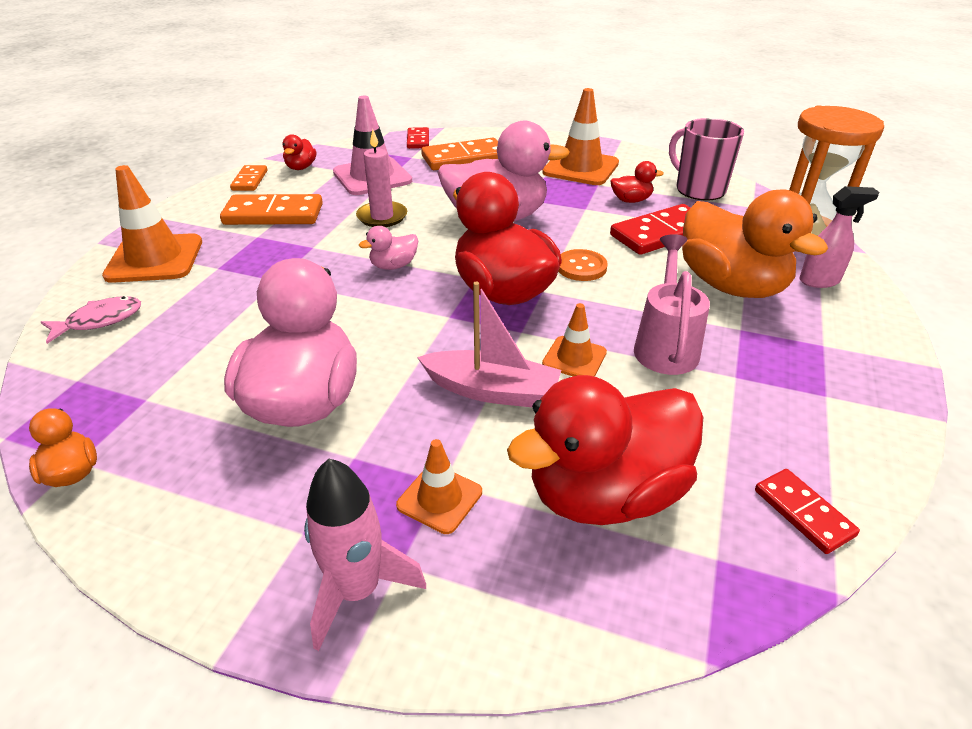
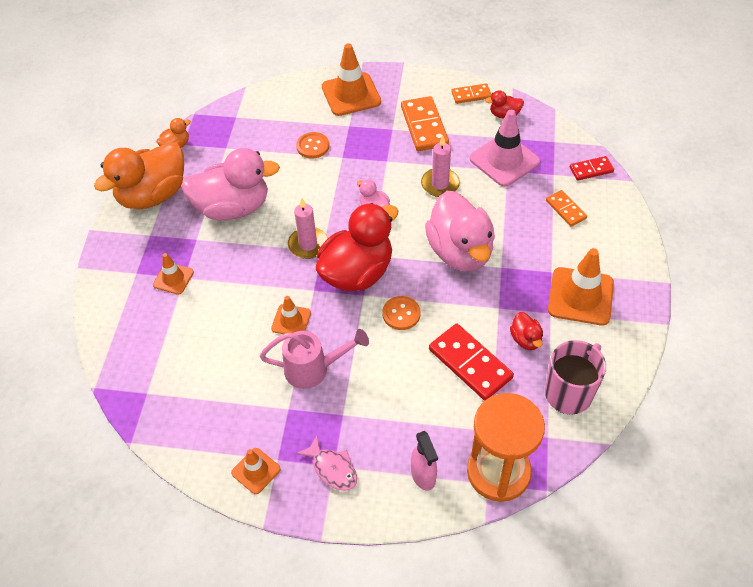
camera: 80 degrees right, 15 degrees up
(100, 321) = (284, 101): pink fish -> pink fish (332, 468)
(231, 303) = (312, 146): none -> orange button
(358, 590) = (122, 262): pink rocket -> none
(432, 328) = (308, 244): none -> pink candle
(464, 158) = (566, 209): orange domino -> orange domino, size x0.57
(492, 391) = (254, 285): pink boat -> none
(605, 493) = (183, 345): red duck -> none
(731, 285) = (399, 411): orange duck -> orange duck (153, 195)
(803, 512) = (178, 434): red domino -> none
(852, 419) = (256, 471): none -> orange traffic cone

